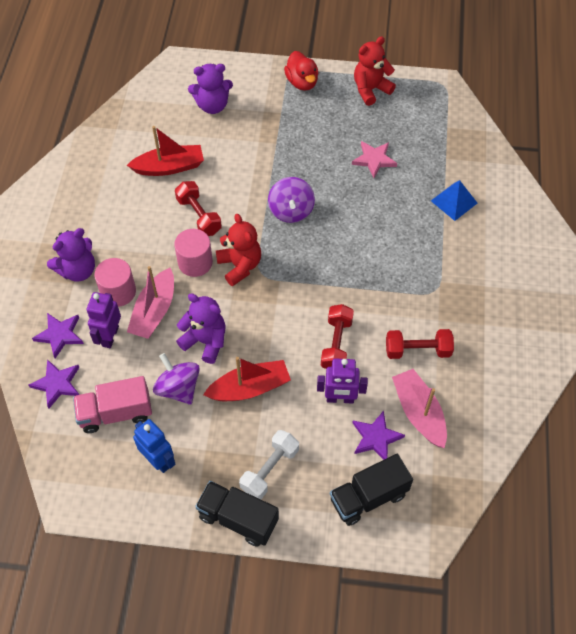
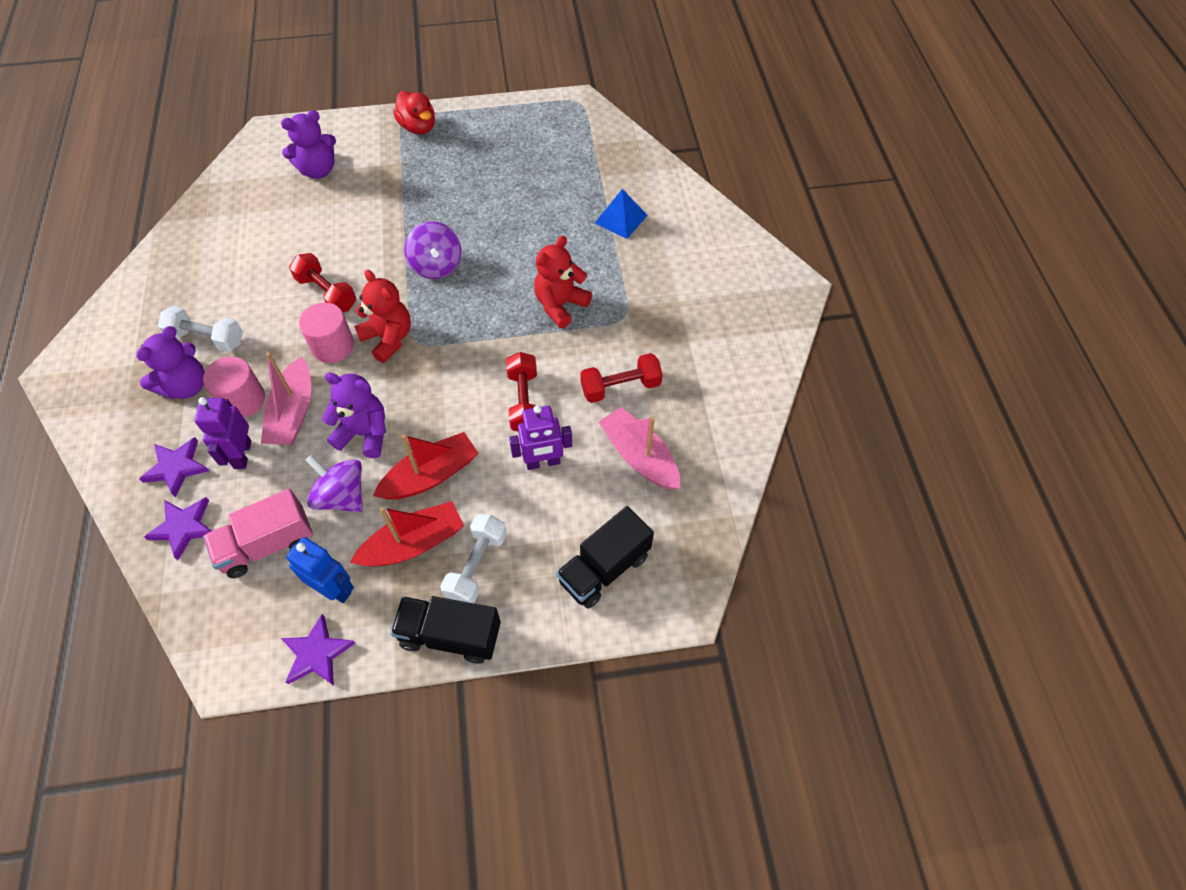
camera: 15 degrees left, 0 degrees up
(100, 234) = (207, 338): none -> white dumbbell
(169, 167) = (279, 246): red boat -> red boat (413, 543)
(370, 90) = (498, 121): red teddy bear -> red teddy bear (560, 305)
(374, 160) = (520, 192): pink star -> none
(376, 437) = (596, 497): purple star -> purple star (317, 653)

